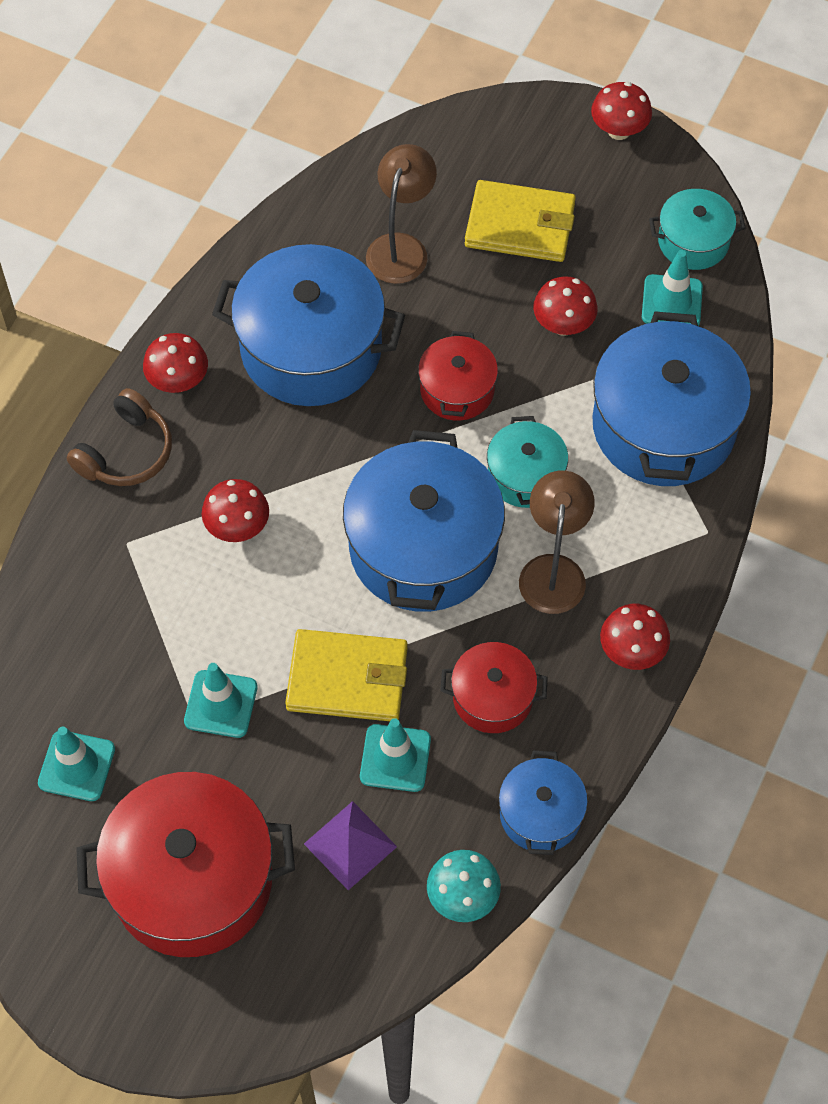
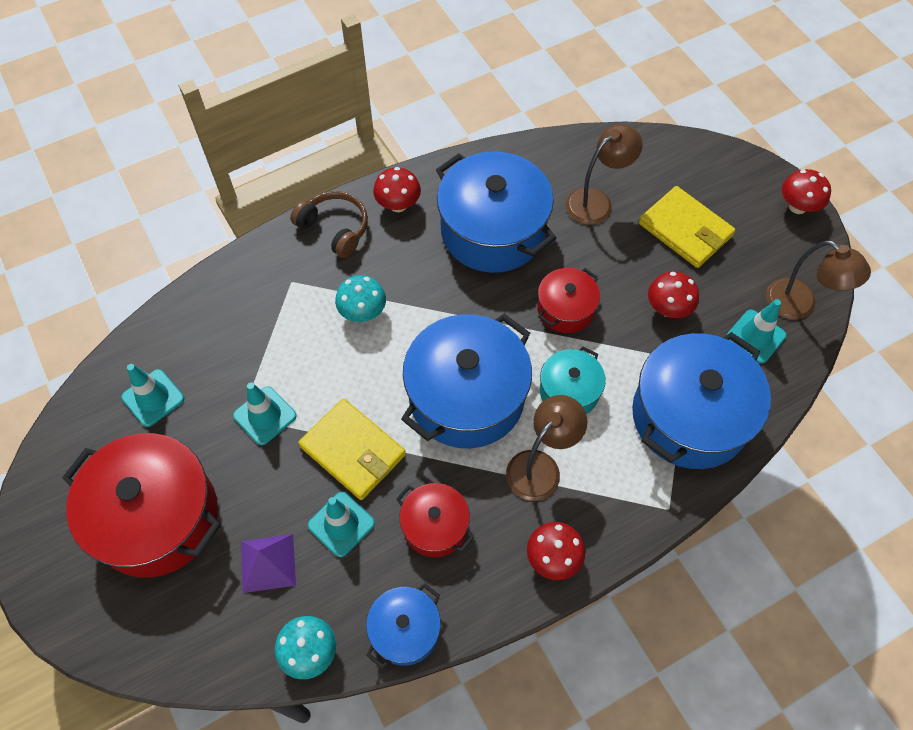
camera: 35 degrees right, 0 degrees up
(126, 452) = (335, 228): brown headphones -> brown headphones turned 120 degrees counterclockwise
(237, 527) = (363, 312): red mushroom -> turquoise mushroom
(693, 241) = (800, 305): turquoise pot -> brown lamp

